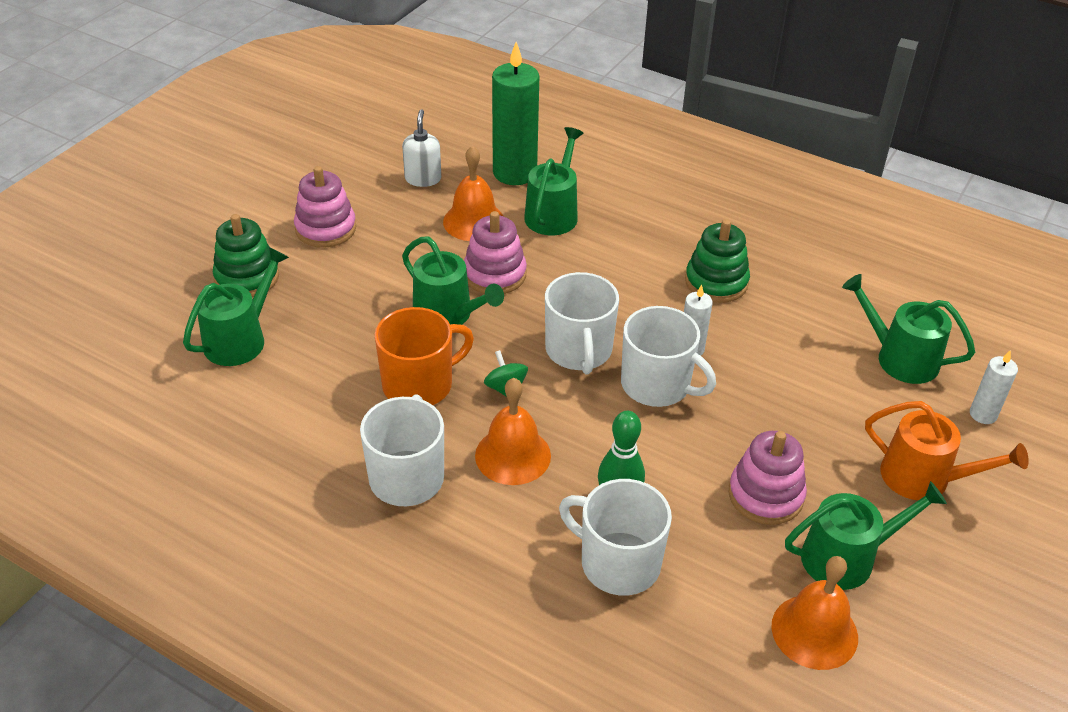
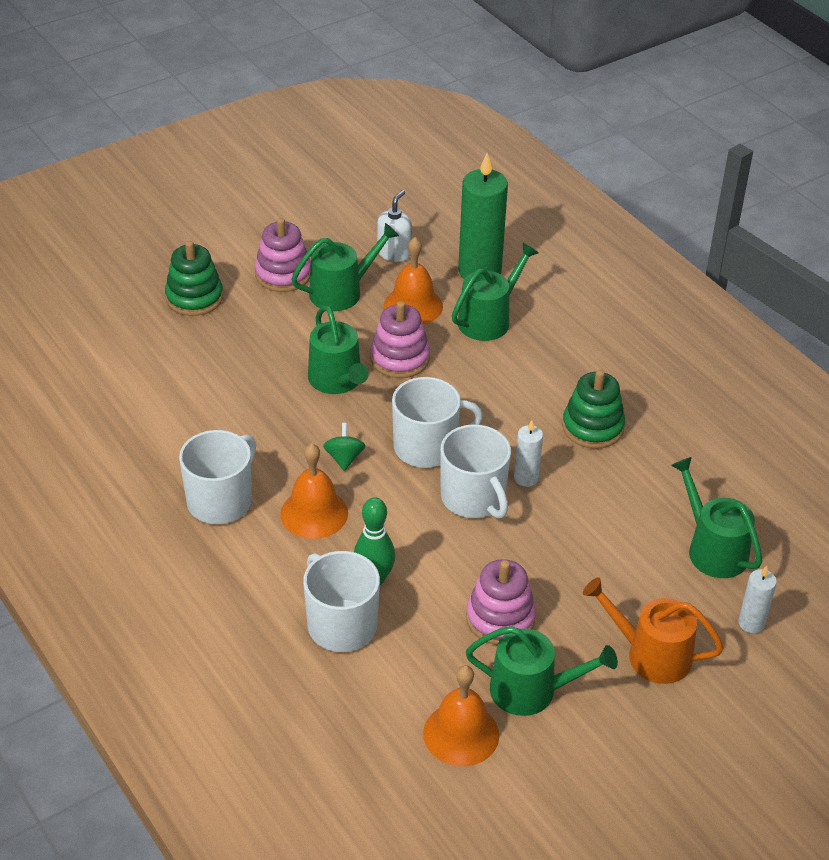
camera: 25 degrees right, 0 degrees up
(240, 339) = (159, 348): green watering can -> green watering can (341, 292)
(419, 384) = (276, 431): orange mug -> none
(579, 350) = (427, 447): white mug -> white mug turned 120 degrees counterclockwise
(924, 478) = (651, 655): orange watering can -> orange watering can turned 150 degrees clockwise

